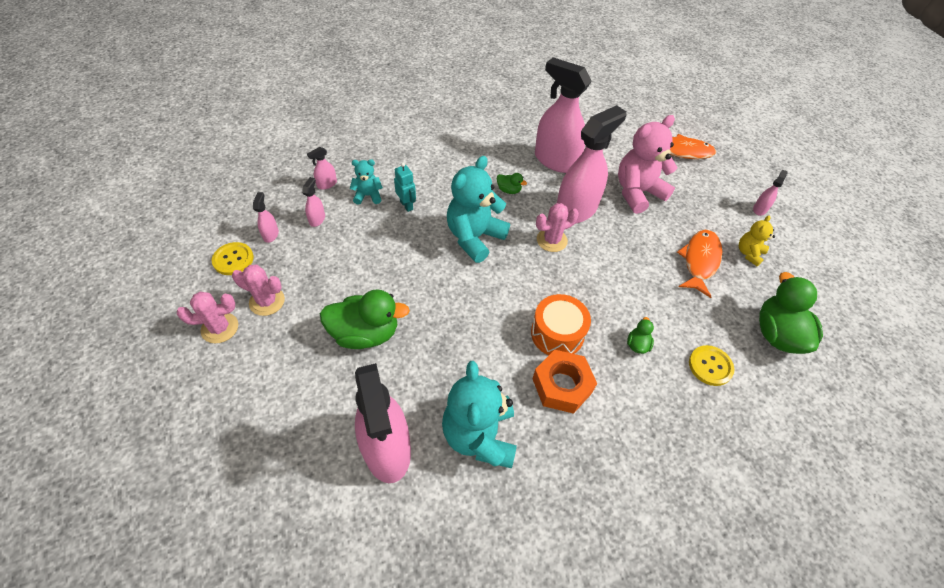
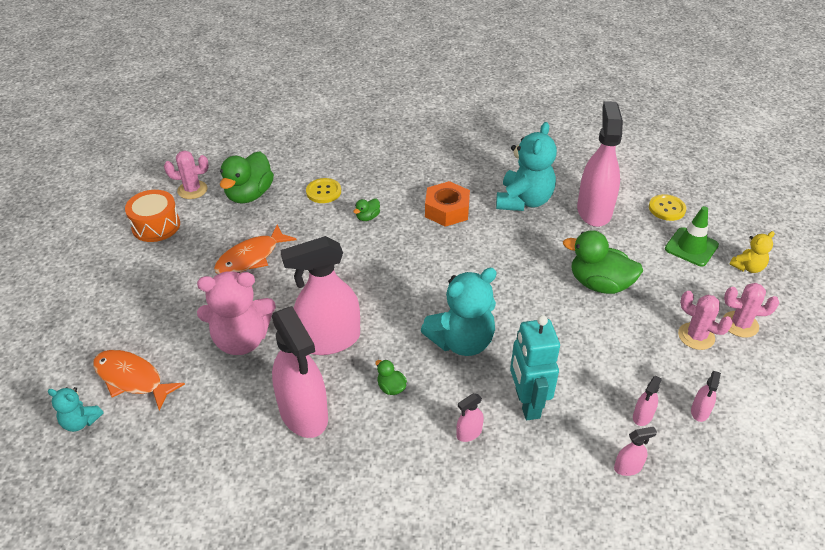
camera: 155 degrees left, 10 degrees down
(233, 259) = (740, 391): yellow button -> yellow button (667, 208)
(260, 424) = (691, 247): none -> green traffic cone
(368, 195) = (574, 432): turquoise teddy bear -> turquoise teddy bear (81, 422)
(406, 205) = (527, 403): turquoise robot -> turquoise robot, size x1.82
(551, 240) = (380, 316): pink cactus -> pink cactus (192, 190)
(557, 334) = (428, 240): orange drum -> orange drum (156, 226)
(749, 253) = (197, 251): yellow teddy bear -> yellow teddy bear (747, 267)
(760, 209) = (132, 285): pink spray bottle -> pink spray bottle (469, 433)

